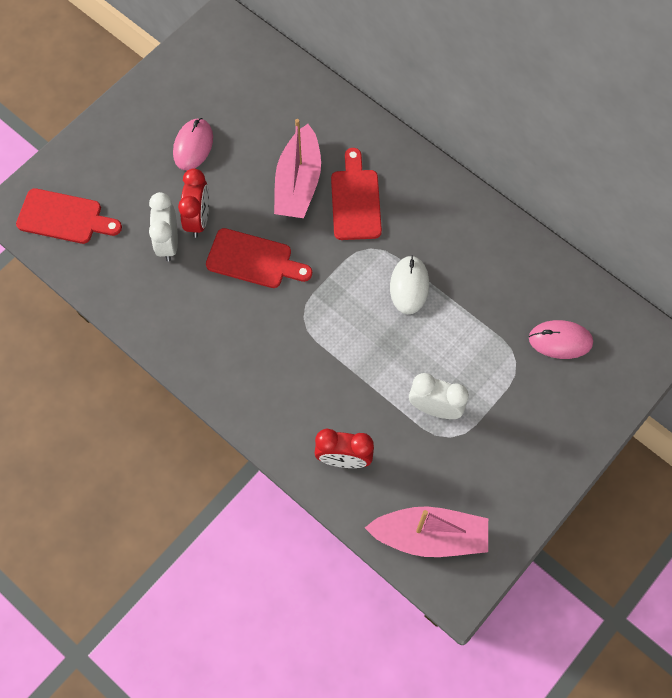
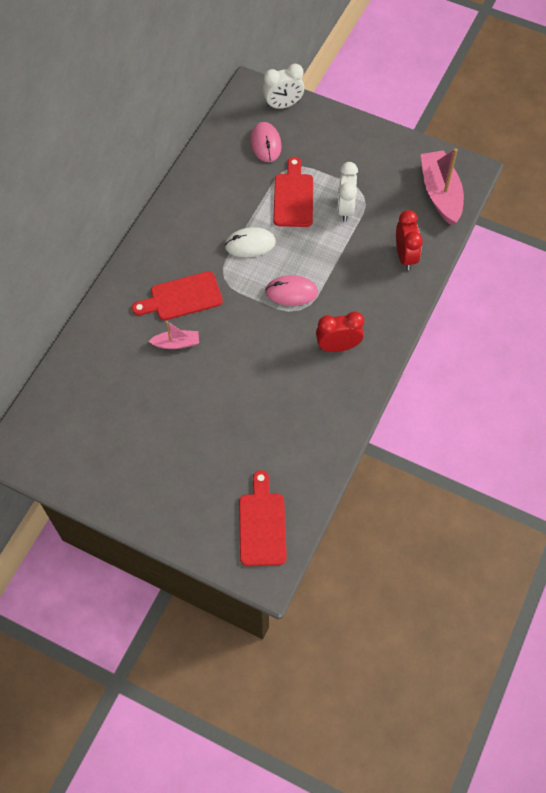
camera: 105 degrees left, 5 degrees down
(168, 243) = (262, 428): white clock -> white clock (283, 105)
(193, 146) = (158, 437): pink mouse -> pink mouse (291, 292)
(198, 219) = (233, 411): red clock -> red clock (338, 346)
(254, 260) = (259, 358): red cutting board -> red cutting board (293, 197)
(298, 183) = (176, 343): pink boat -> pink boat, size x0.53

